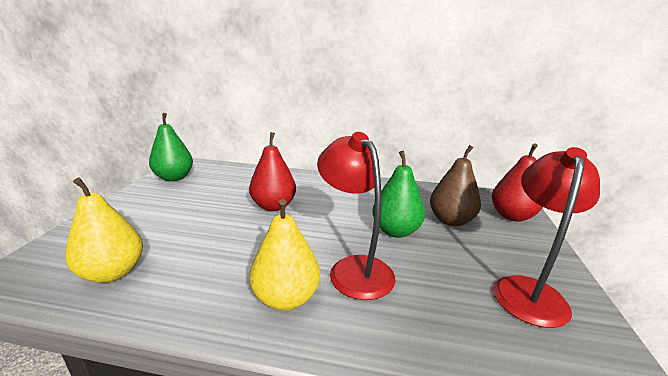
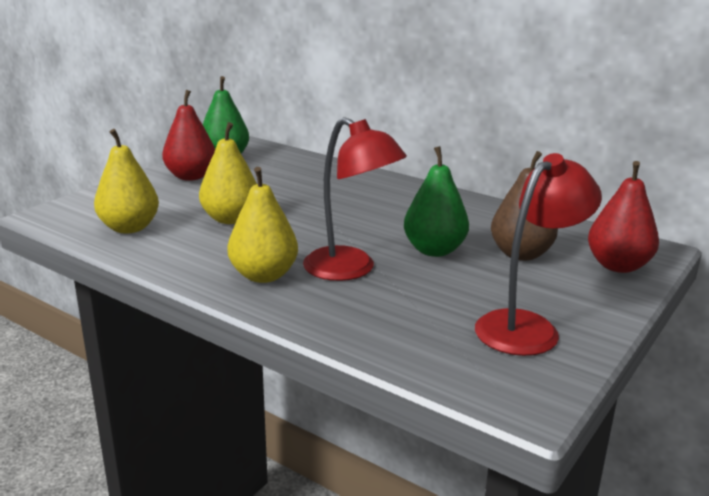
camera: 25 degrees right, 0 degrees up
(213, 237) = (230, 219): none -> yellow pear
(273, 206) = (314, 203): red pear -> red pear (191, 176)
(354, 268) = (350, 270): red lamp -> red lamp turned 135 degrees clockwise

